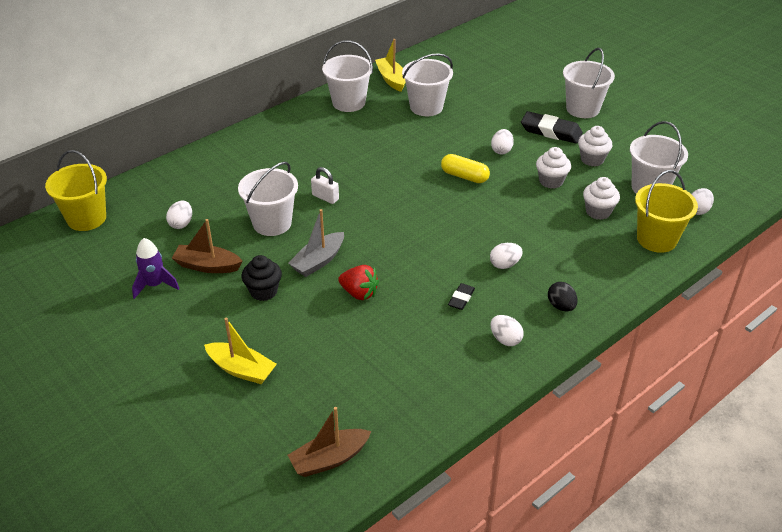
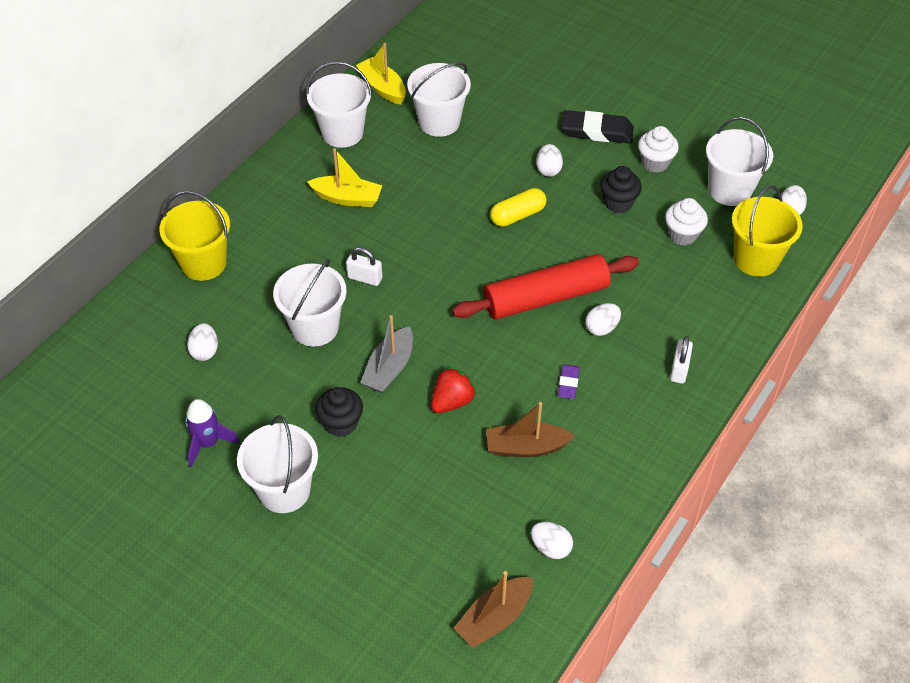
camera: 15 degrees left, 10 degrees up
(86, 218) = (83, 368): yellow bucket -> yellow bucket (204, 263)
(207, 266) = (260, 403): brown boat -> brown boat (526, 447)
(241, 369) = (355, 531): yellow boat -> yellow boat (347, 198)
(359, 293) = (452, 401): red strawberry -> red strawberry turned 60 degrees counterclockwise
(461, 298) = (568, 383): black eraser -> purple eraser
(464, 176) = (517, 215): yellow capsule -> yellow capsule turned 45 degrees counterclockwise
(465, 235) = (546, 298): none -> red rolling pin
(505, 339) = (633, 425): white egg -> white egg (550, 547)
(551, 181) = (618, 203): white cupcake -> black cupcake
(561, 306) = (679, 369): black egg -> white padlock
(582, 109) = (623, 91): white bucket -> white bucket (284, 490)

